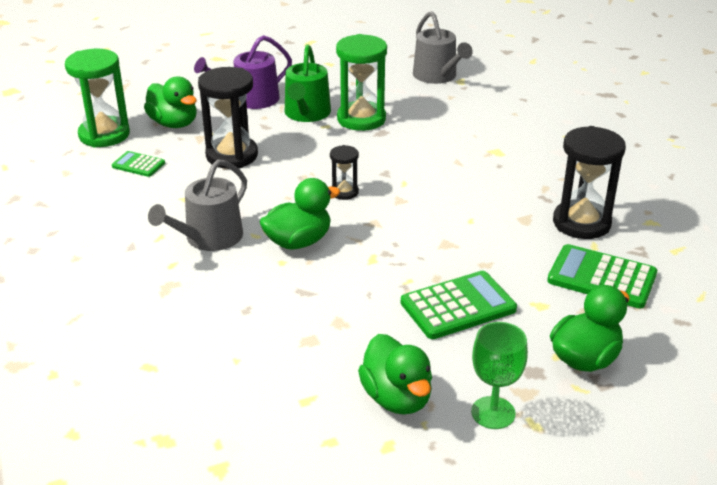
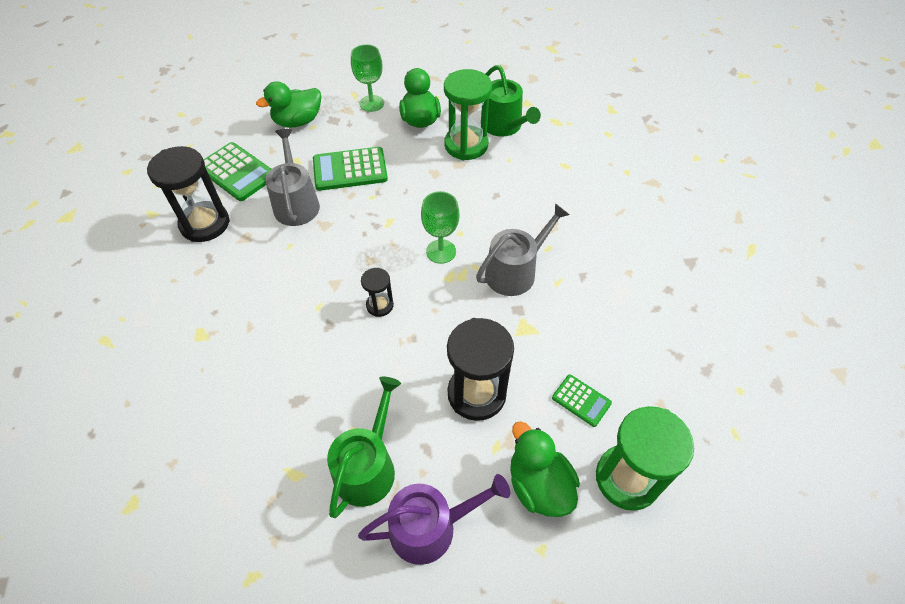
camera: 165 degrees left, 20 degrees up
(253, 413) = (504, 126): none -> green watering can
(298, 242) = (441, 251): green duck -> green goblet
(361, 119) = (307, 436): green hourglass -> green hourglass (466, 145)
(437, 76) = (152, 527): grey watering can -> grey watering can (296, 203)

